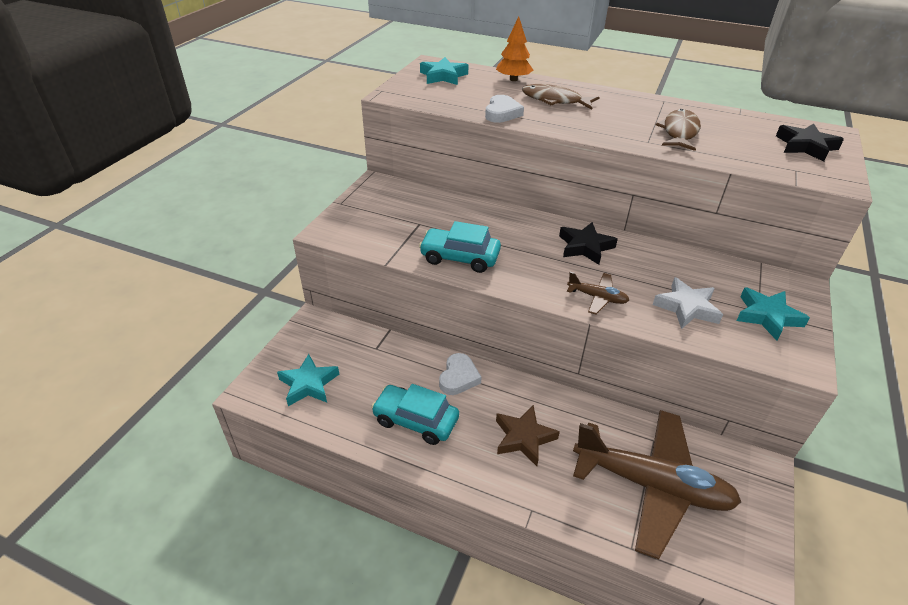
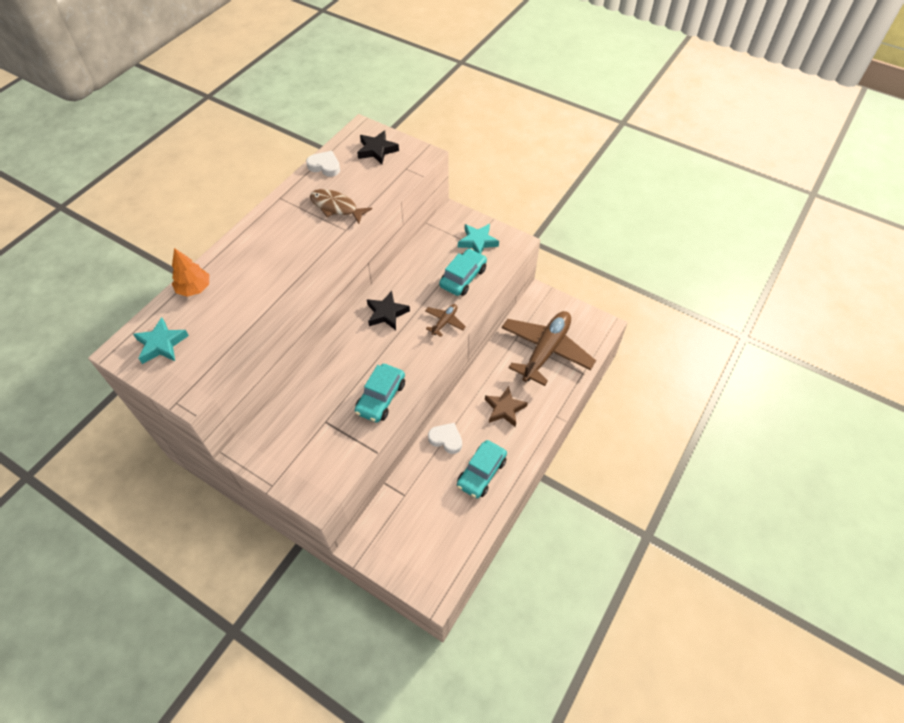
camera: 80 degrees left, 15 degrees up
(308, 384) = (434, 548): turquoise star -> none
(502, 113) = (265, 311): white heart -> white heart (325, 166)
(555, 100) = (253, 268): brown fish -> none
(686, 307) = (463, 277): white star -> turquoise car

